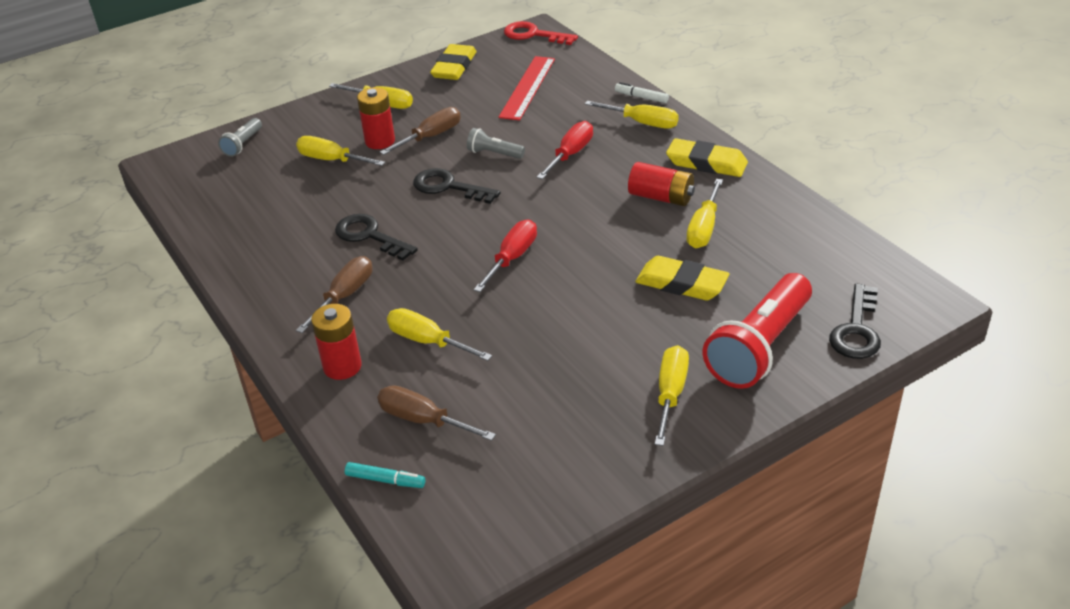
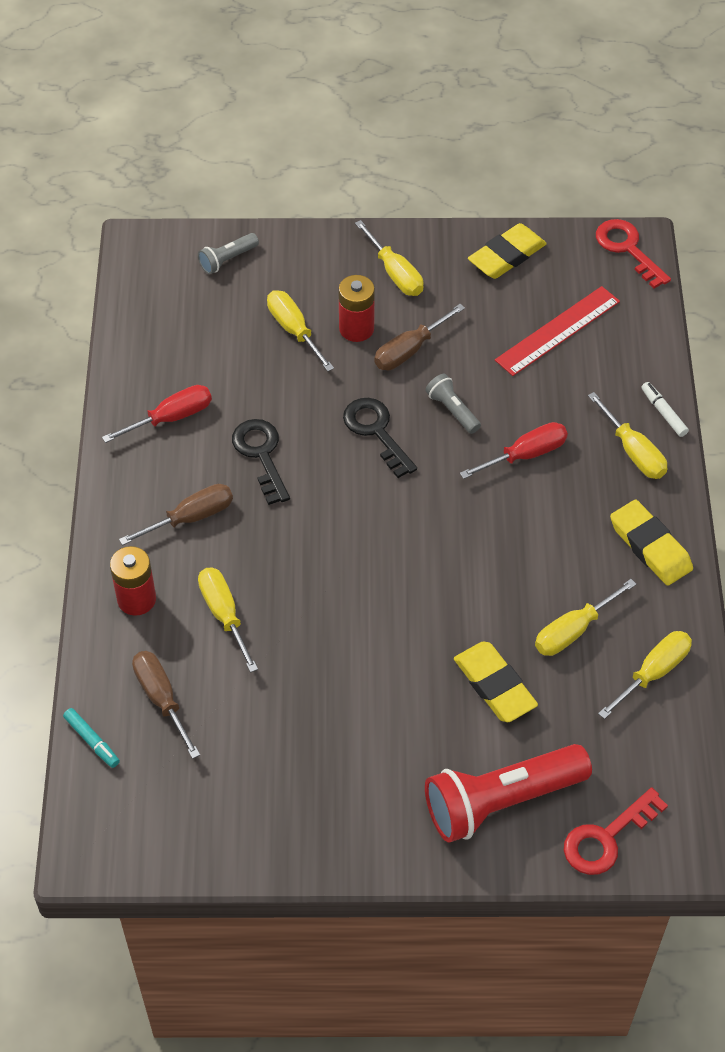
camera: 30 degrees right, 15 degrees up
(431, 136) = (409, 350): brown screwdriver -> brown screwdriver turned 150 degrees clockwise
(512, 258) = (367, 560): red screwdriver -> red screwdriver (171, 418)
(661, 197) = (566, 566): red battery -> none
(670, 394) = (382, 801): yellow screwdriver -> yellow screwdriver (653, 673)
(856, 330) = (606, 838): black key -> red key

